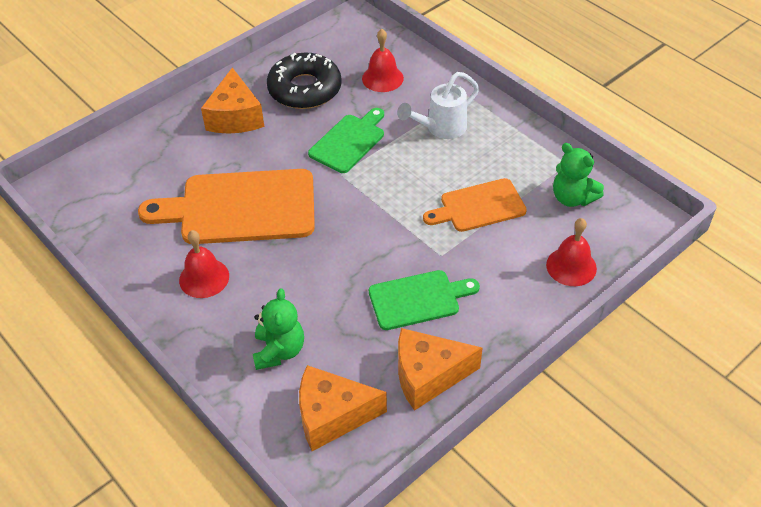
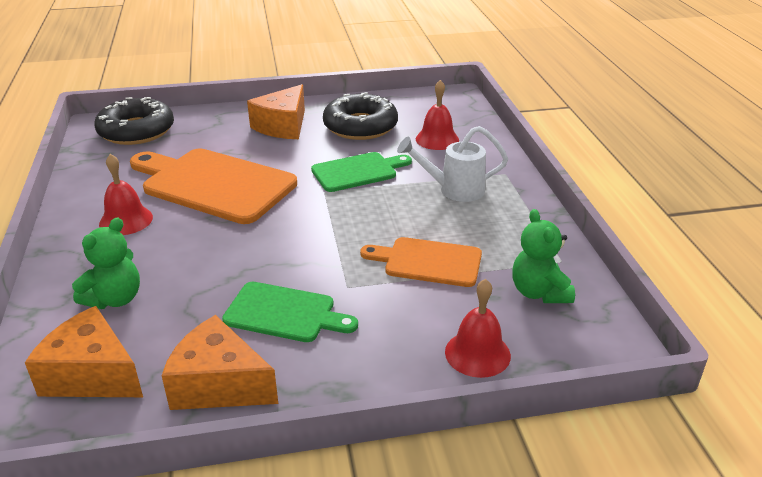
camera: 30 degrees right, 15 degrees down
(100, 179) = (136, 131): none -> black donut

